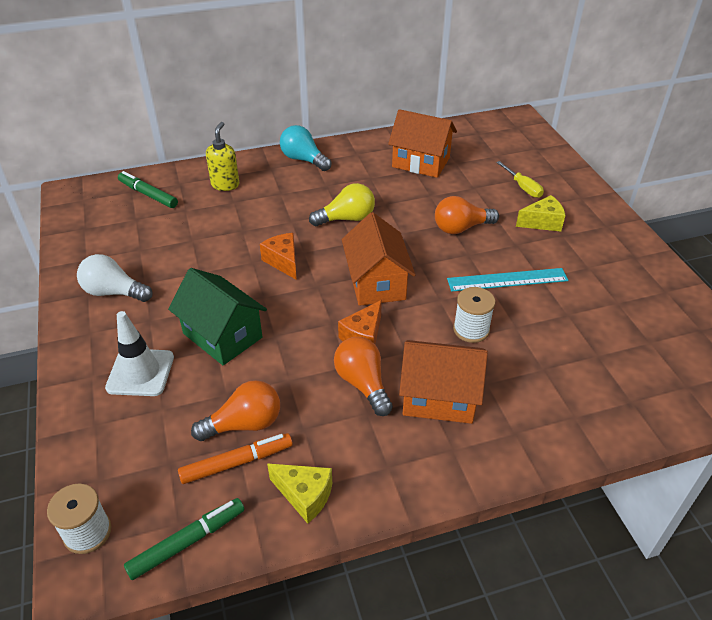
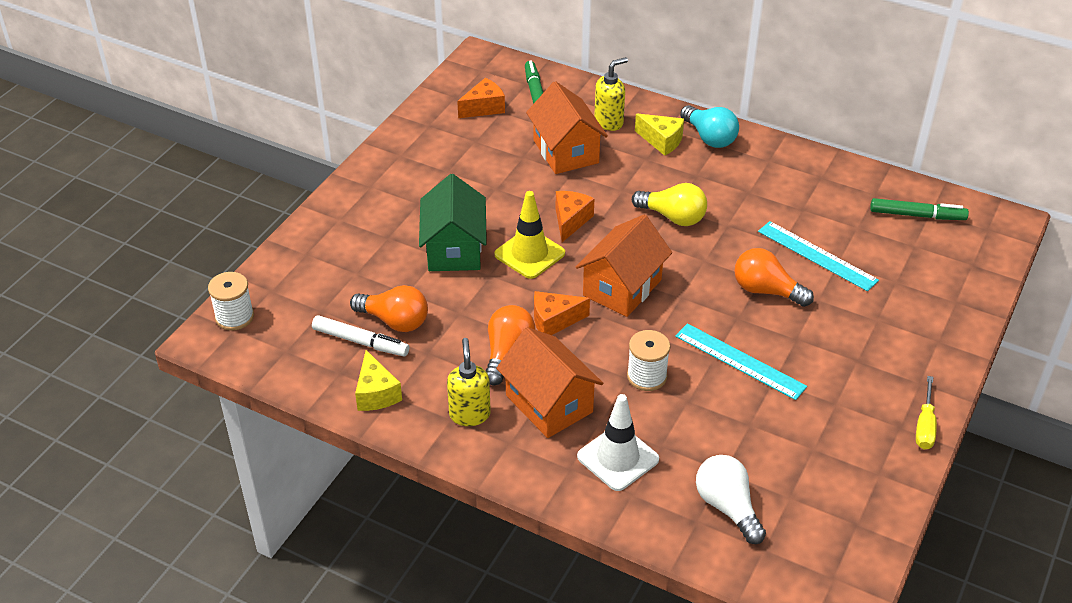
camera: 45 degrees right, 0 degrees up
(114, 292) = (419, 165): white light bulb -> white light bulb (727, 507)
(118, 223) = (484, 108): none -> orange cheese
(140, 372) = (371, 238): white traffic cone -> white traffic cone (618, 458)
(187, 542) = (279, 365): green marker -> green marker (917, 215)
(237, 462) = (360, 342): orange marker -> white marker
(284, 302) = (529, 254): none -> yellow traffic cone
(303, 160) = (709, 137): turquoise light bulb -> turquoise light bulb turned 150 degrees clockwise
(397, 451) = (469, 414): none -> yellow soap dispenser
(421, 162) = (821, 206): orange house -> orange house (566, 151)
(458, 191) = (817, 256): none -> turquoise ruler
(523, 187) = (890, 293): yellow screwdriver -> yellow screwdriver (925, 426)
(542, 222) = (856, 337): yellow cheese -> yellow cheese (662, 141)

